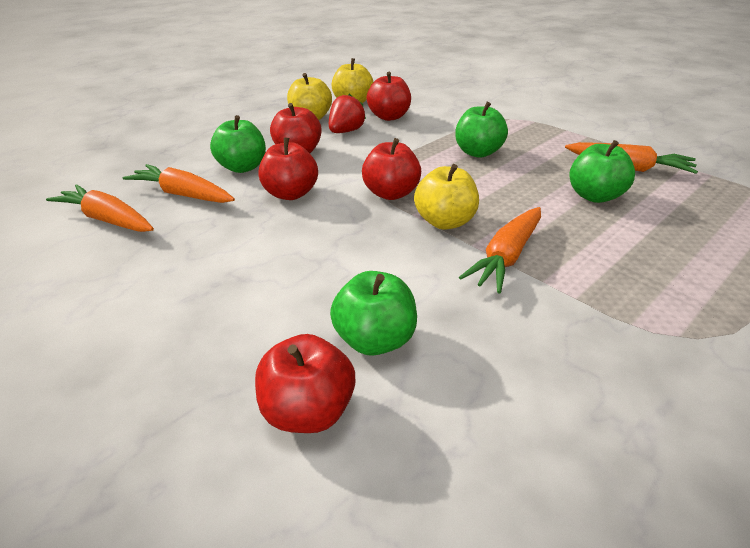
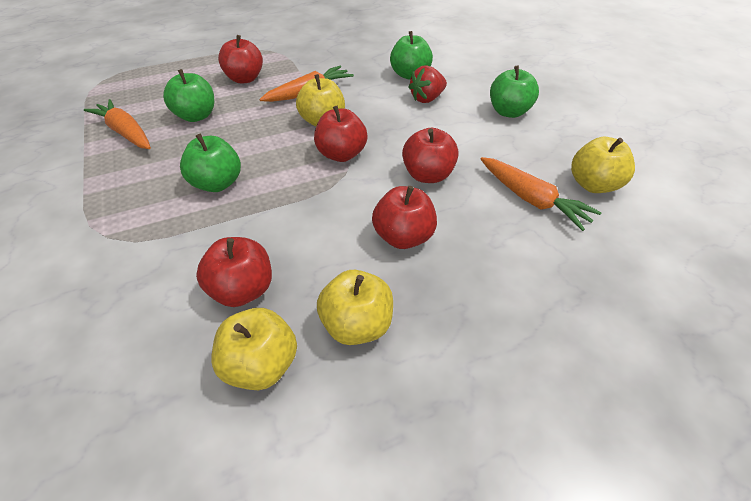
camera: 160 degrees left, 10 degrees up
(108, 220) = (593, 185): orange carrot -> yellow apple
(243, 167) = (472, 227): green apple -> green apple (508, 112)
(308, 410) = (448, 61): red apple -> red apple (245, 79)
(346, 131) = (325, 267): red strawberry -> red strawberry (427, 99)

